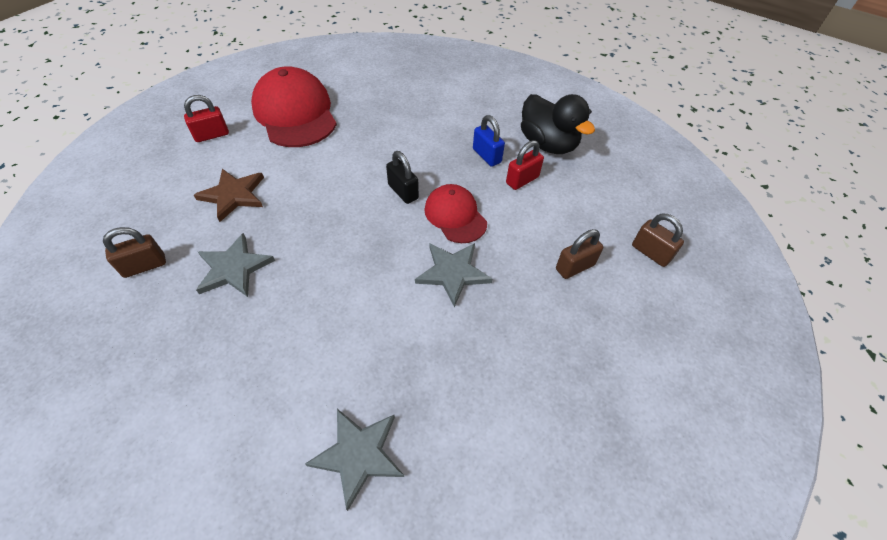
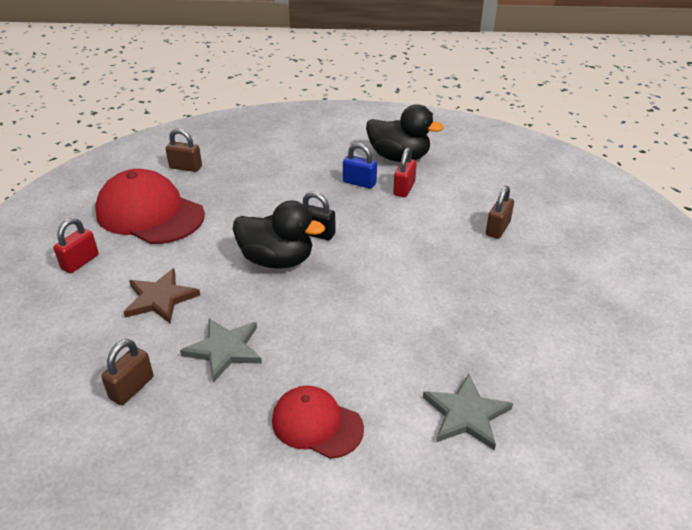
camera: 30 degrees left, 15 degrees down
(348, 203) = (277, 260): none -> black duck
(452, 273) = (414, 270): grey star -> none
(455, 216) = (377, 233): red cap -> red cap (317, 424)
(650, 253) = (538, 199): brown padlock -> brown padlock (185, 167)

